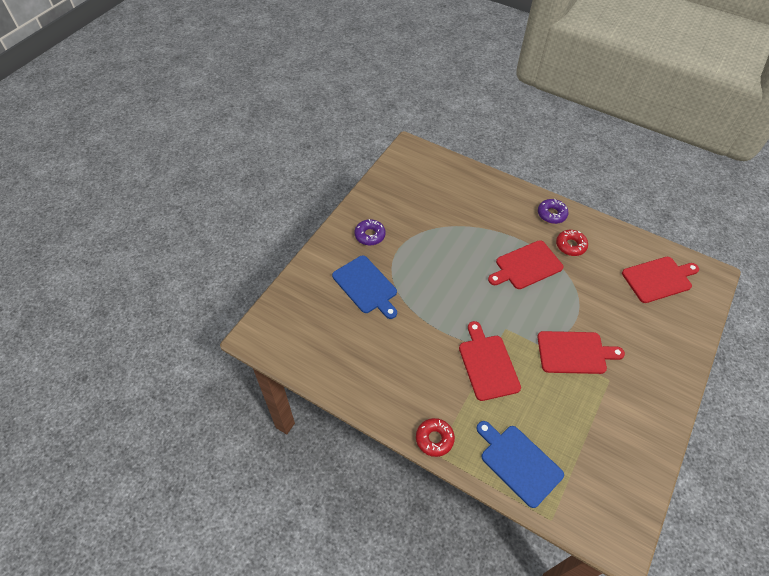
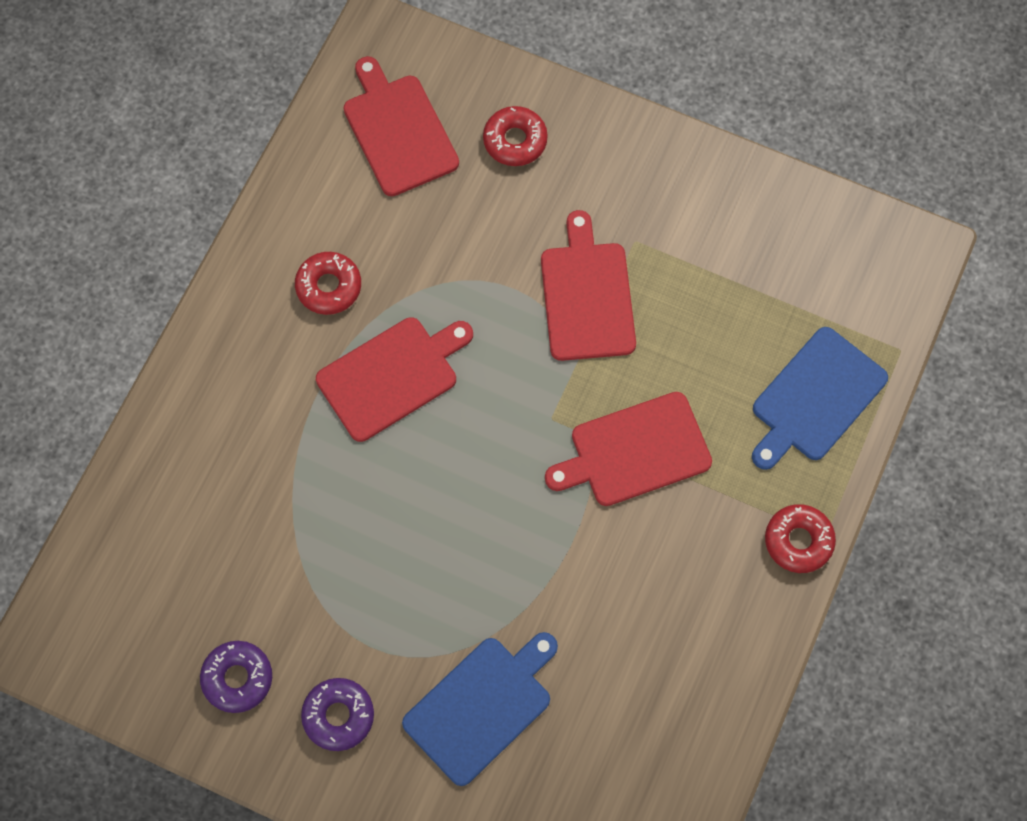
camera: 95 degrees left, 15 degrees up
(526, 266) = (392, 376): red cutting board -> red cutting board turned 90 degrees counterclockwise
(551, 214) = (243, 320): purple donut -> purple donut (237, 678)
(662, 329) = (515, 141): none -> red donut

